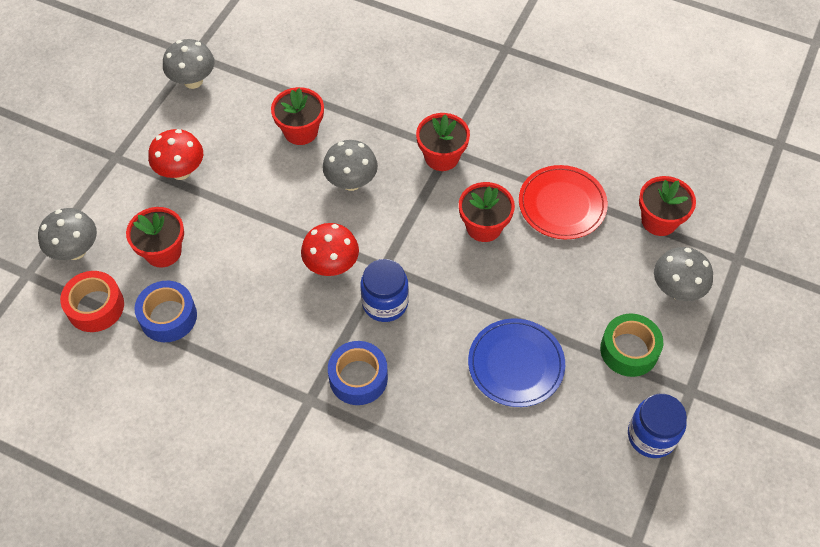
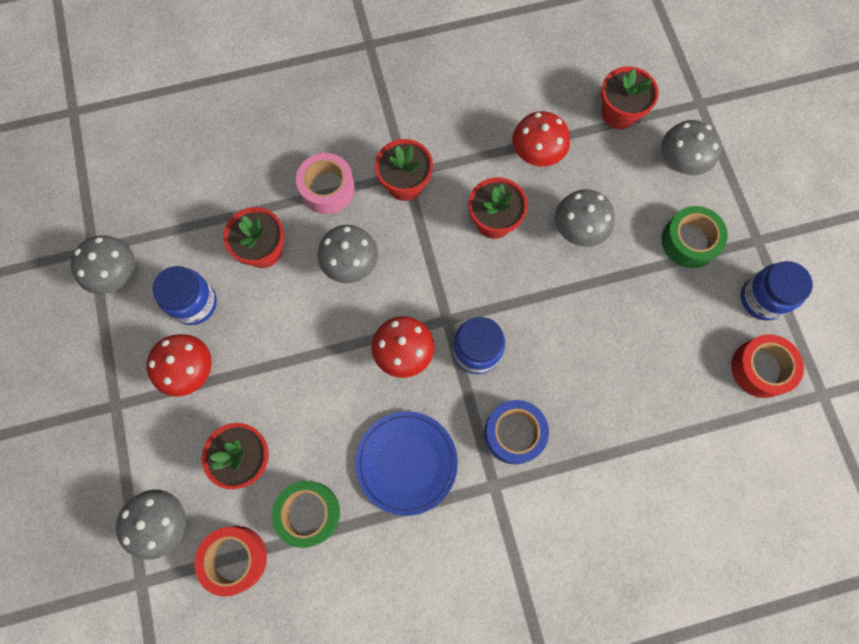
camera: 40 degrees left, 15 degrees up
(168, 316) = (309, 513): blue tape -> green tape
(223, 132) = (194, 303): none -> blue jar
(383, 122) = (327, 188): none -> pink tape
(516, 364) = (620, 321): blue plate -> blue plate (406, 462)
(544, 278) = (578, 230): none -> grey mushroom
(562, 204) = (536, 155): red plate -> red mushroom
(599, 484) = (760, 368): none -> red tape

